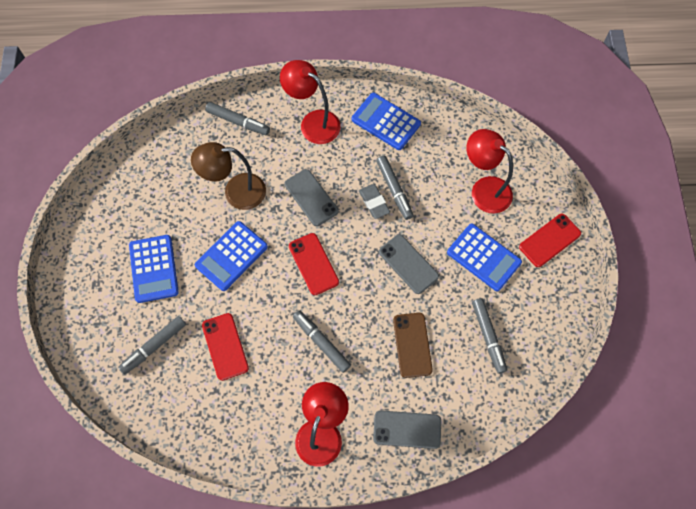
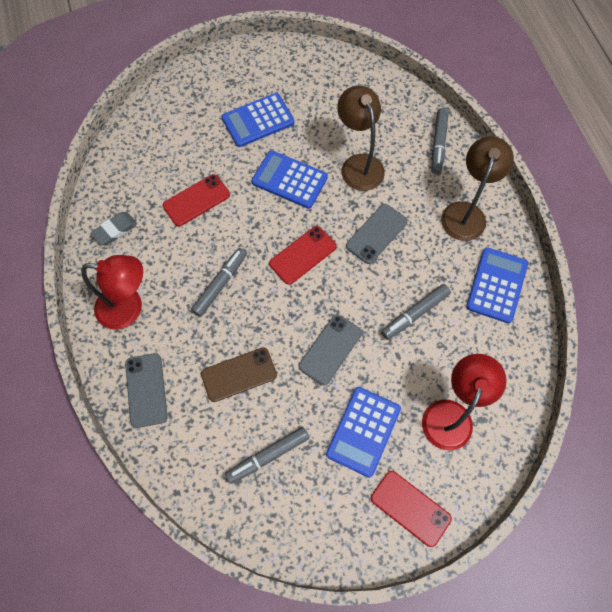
camera: 75 degrees right, 0 degrees up
(154, 346) = (183, 143): grey marker -> none
(313, 122) = (465, 212): red lamp -> brown lamp
(374, 202) = (392, 297): grey eraser -> grey eraser (115, 230)

